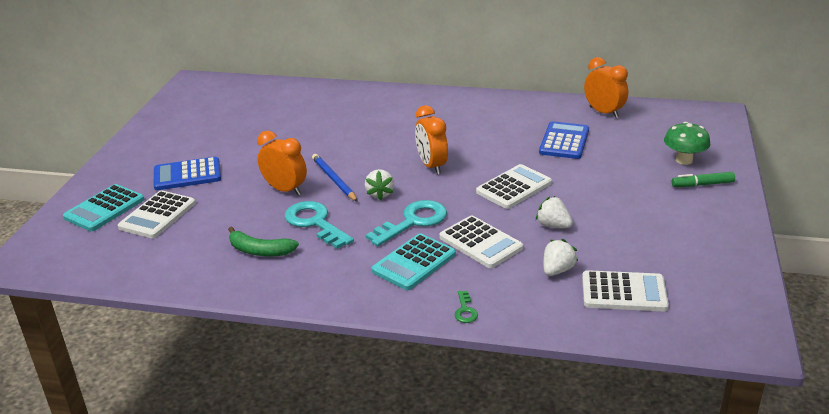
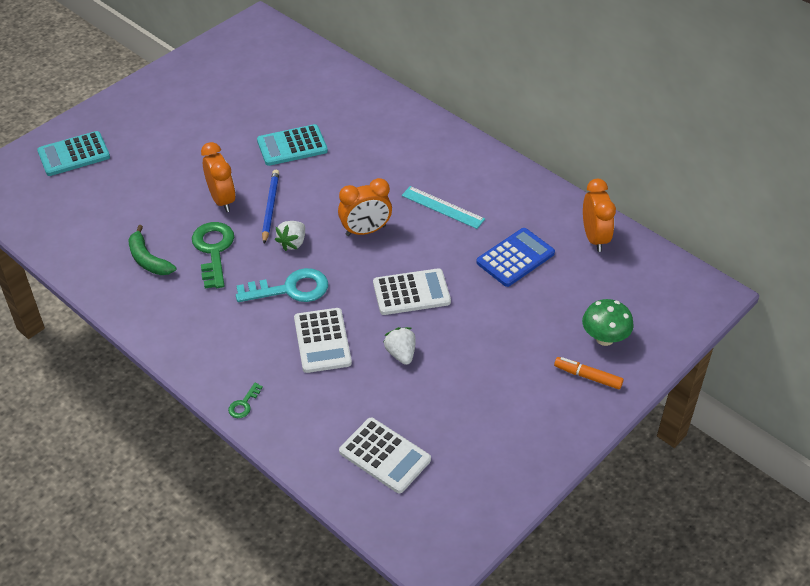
camera: 30 degrees right, 15 degrees up
(157, 215) = (105, 181): white calculator -> none
(187, 175) = (162, 144): blue calculator -> none
(315, 223) = (213, 250): turquoise key -> green key
(414, 263) = (250, 334): turquoise calculator -> turquoise calculator (292, 146)
(431, 166) = (365, 231): orange clock -> orange clock turned 120 degrees counterclockwise
(474, 133) = (443, 207): none -> turquoise ruler
(557, 270) = (355, 403): white strawberry -> none
(702, 184) = (588, 377): green marker -> orange marker

